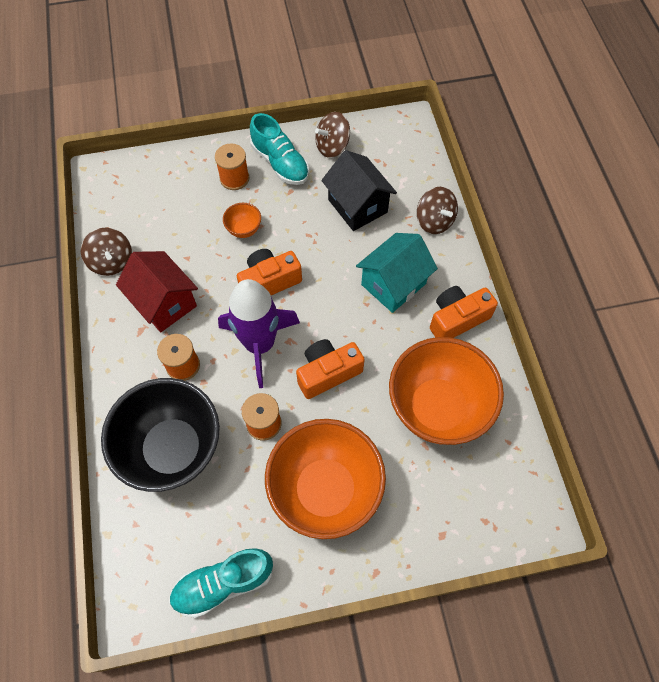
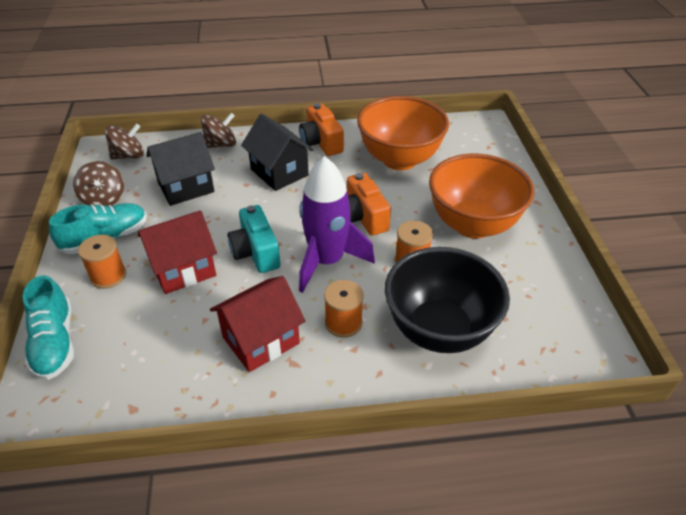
camera: 85 degrees left, 20 degrees down
(112, 261) = (186, 397): brown spinning top -> brown spinning top (128, 156)
(223, 583) = (565, 293): turquoise shoe -> turquoise shoe (55, 343)
(244, 230) = (183, 269): orange bowl -> red house
(269, 282) = (256, 252): orange camera -> turquoise camera
(393, 284) = (279, 172): turquoise house -> black house

